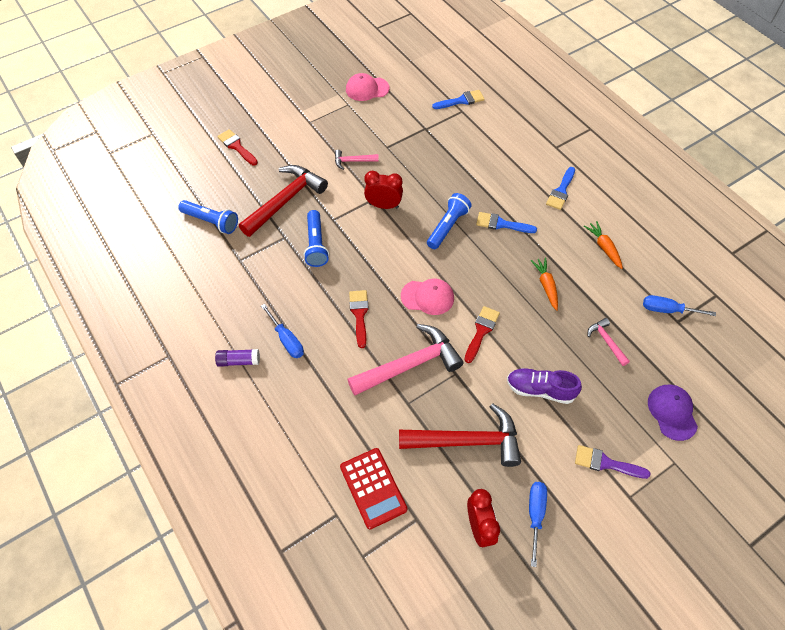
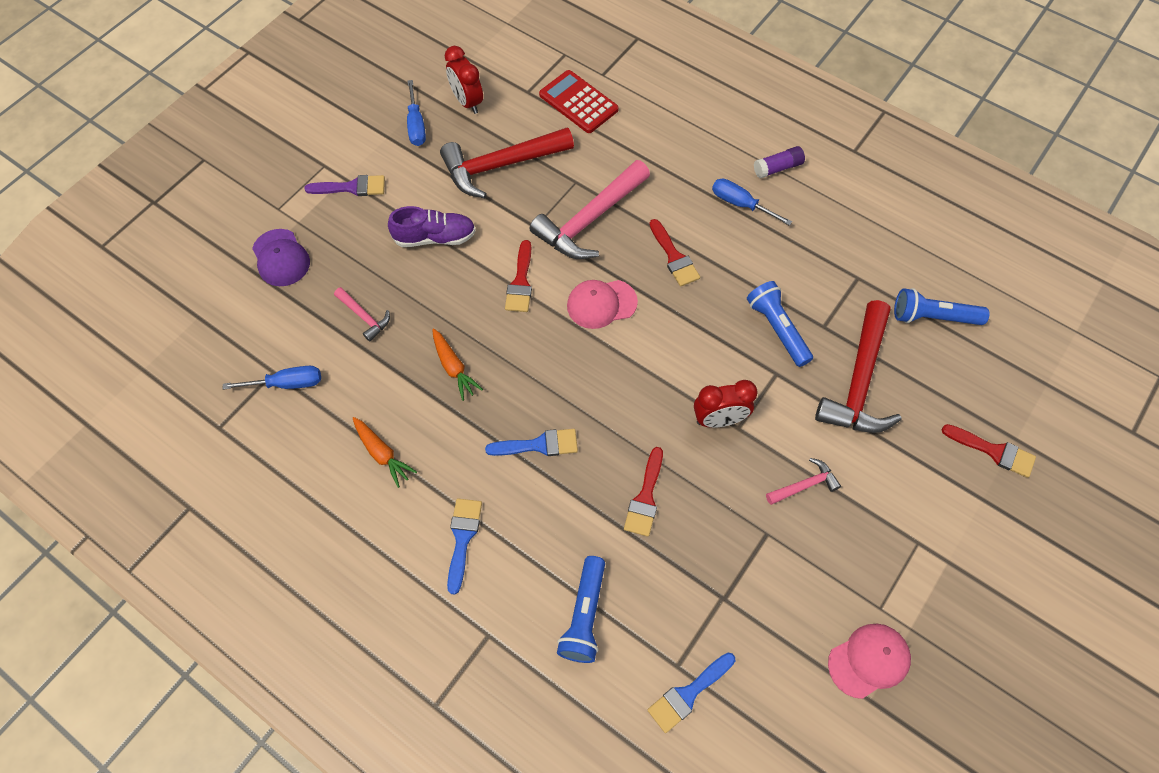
camera: 160 degrees right, 5 degrees up
(447, 180) = (645, 497): none -> red brush
(447, 226) = (614, 415): blue flashlight -> blue flashlight (584, 615)

